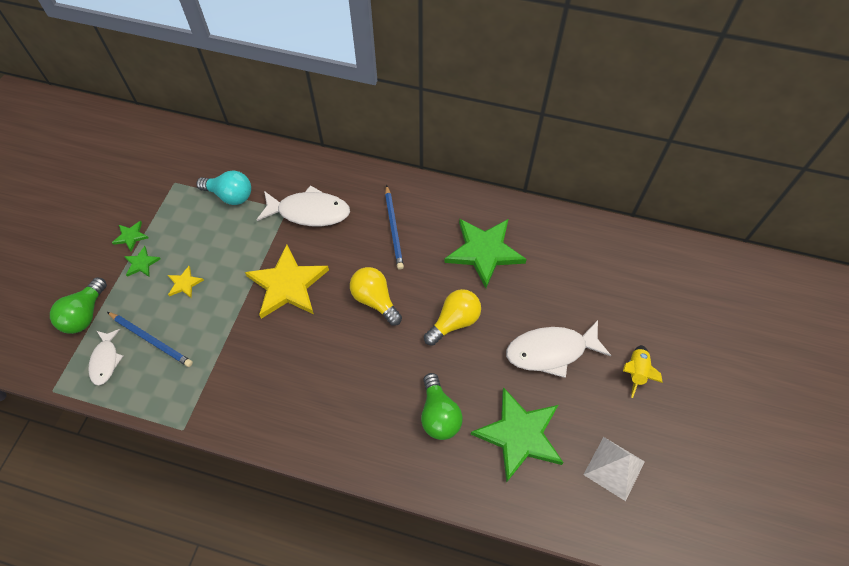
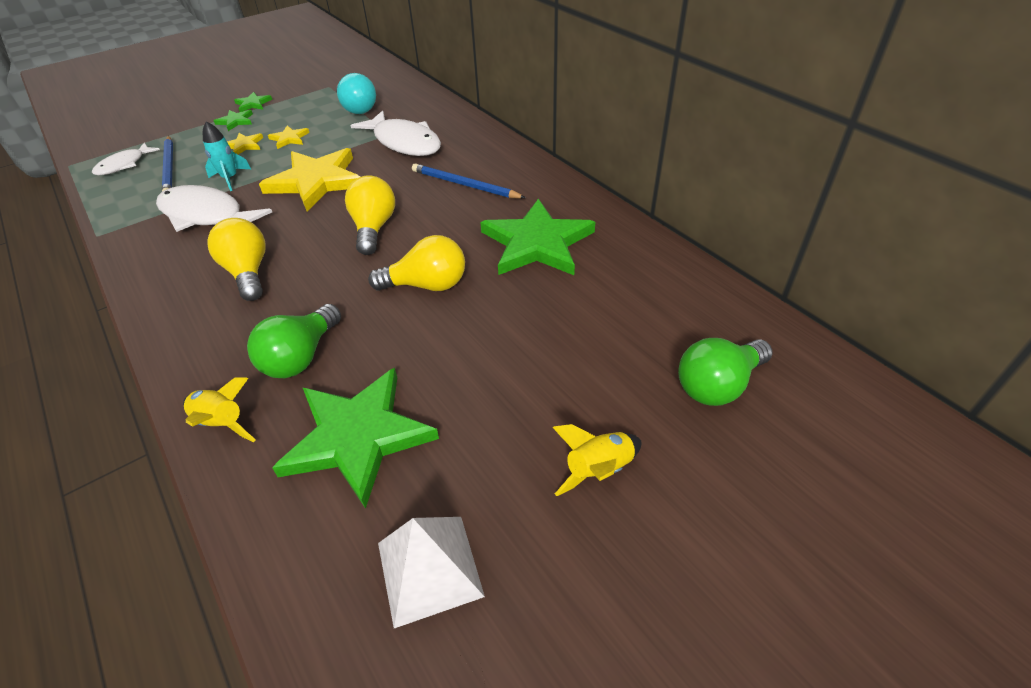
camera: 40 degrees right, 15 degrees down
(85, 314) = (156, 133): green light bulb -> green light bulb (718, 385)
(214, 256) = (289, 138): none -> yellow star
(217, 320) = (230, 179): none -> turquoise rocket
(335, 384) = (248, 272): none -> yellow light bulb
(394, 229) = (464, 185): blue pencil -> blue pencil turned 90 degrees clockwise
(444, 479) = (222, 423): none -> yellow rocket
(551, 351) = (504, 374): white fish -> white fish (206, 215)

